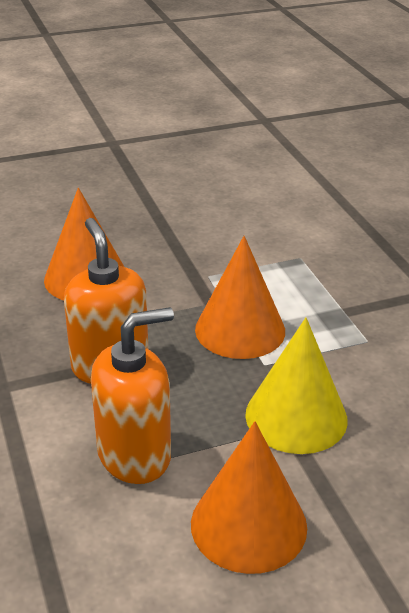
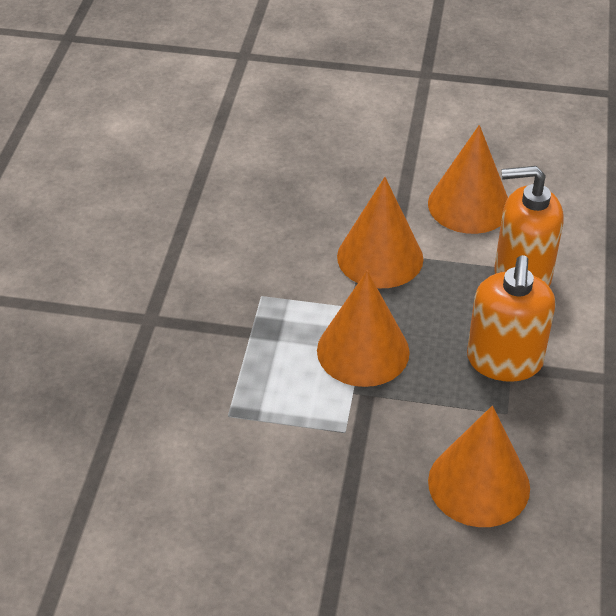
camera: 150 degrees left, 10 degrees up
(296, 416) = (380, 257): yellow cone -> orange cone

